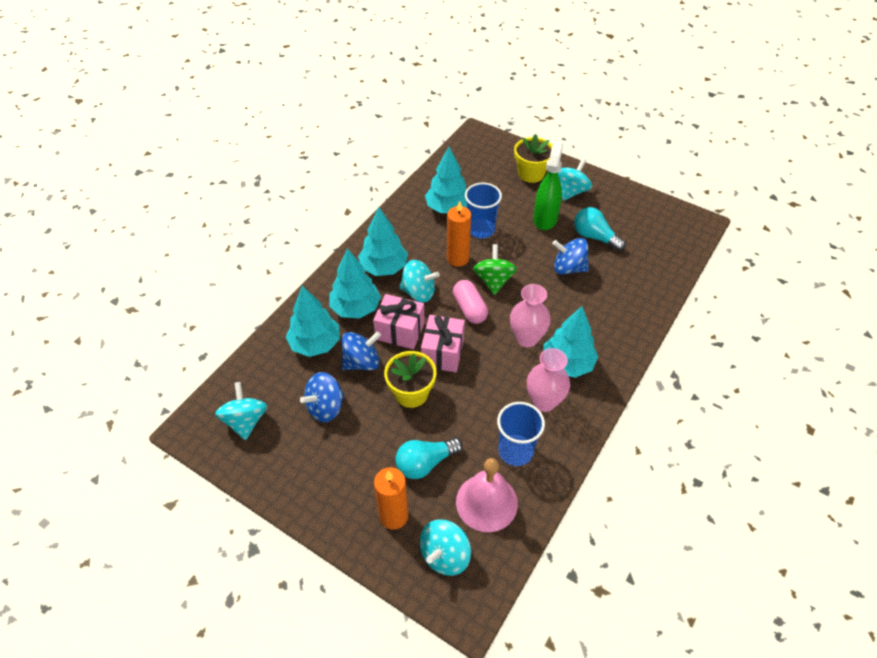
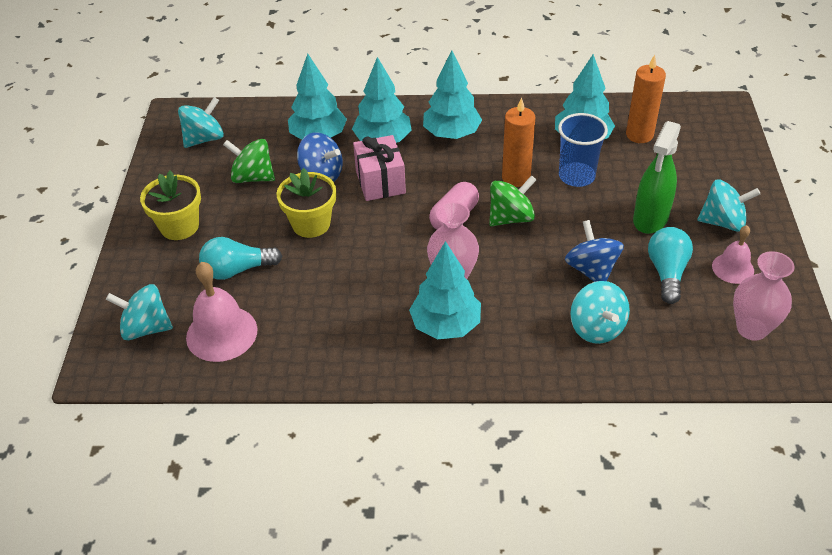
camera: 60 degrees right, 5 degrees down
(325, 407) = (253, 177): blue spinning top -> green spinning top
(393, 516) = (166, 274): orange candle -> orange candle (639, 135)
(418, 292) = (442, 172): turquoise spinning top -> turquoise spinning top (596, 328)
(425, 463) = (237, 270): turquoise light bulb -> turquoise light bulb turned 45 degrees counterclockwise
(442, 353) = (378, 223): pink gift -> none
(515, 451) = (297, 330): blue cup -> none
(531, 174) = (712, 177): yellow flower pot -> yellow flower pot (179, 226)
(544, 402) = (377, 327): pink vase -> pink vase (752, 329)
(545, 218) = (650, 218): green spray bottle -> green spray bottle turned 135 degrees clockwise
(610, 209) = (733, 268): none -> pink bell

